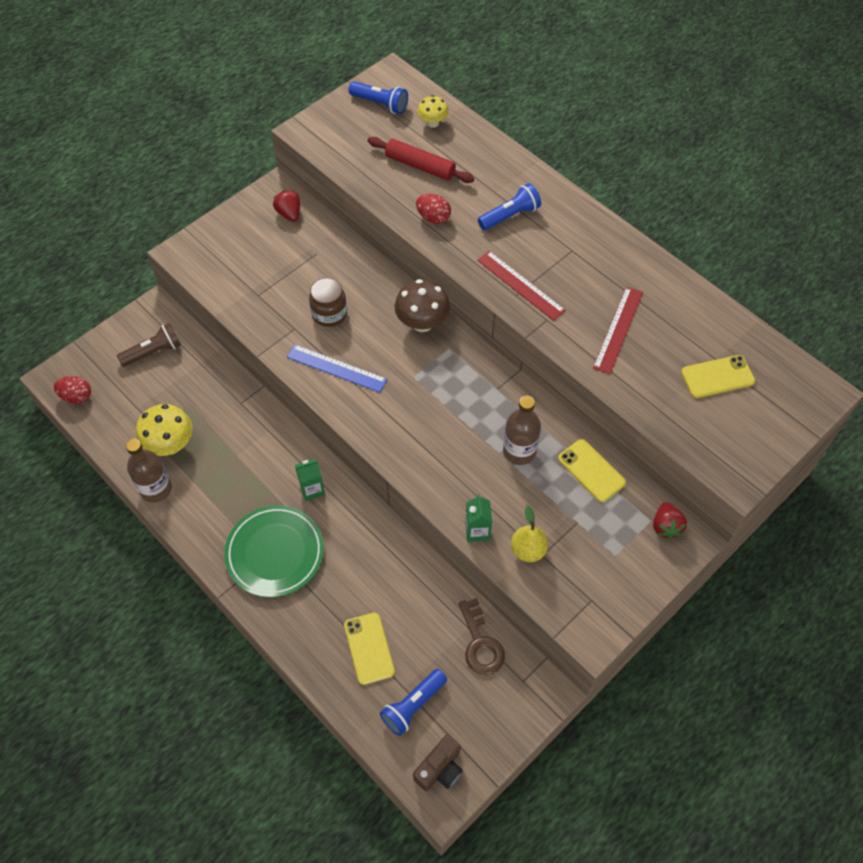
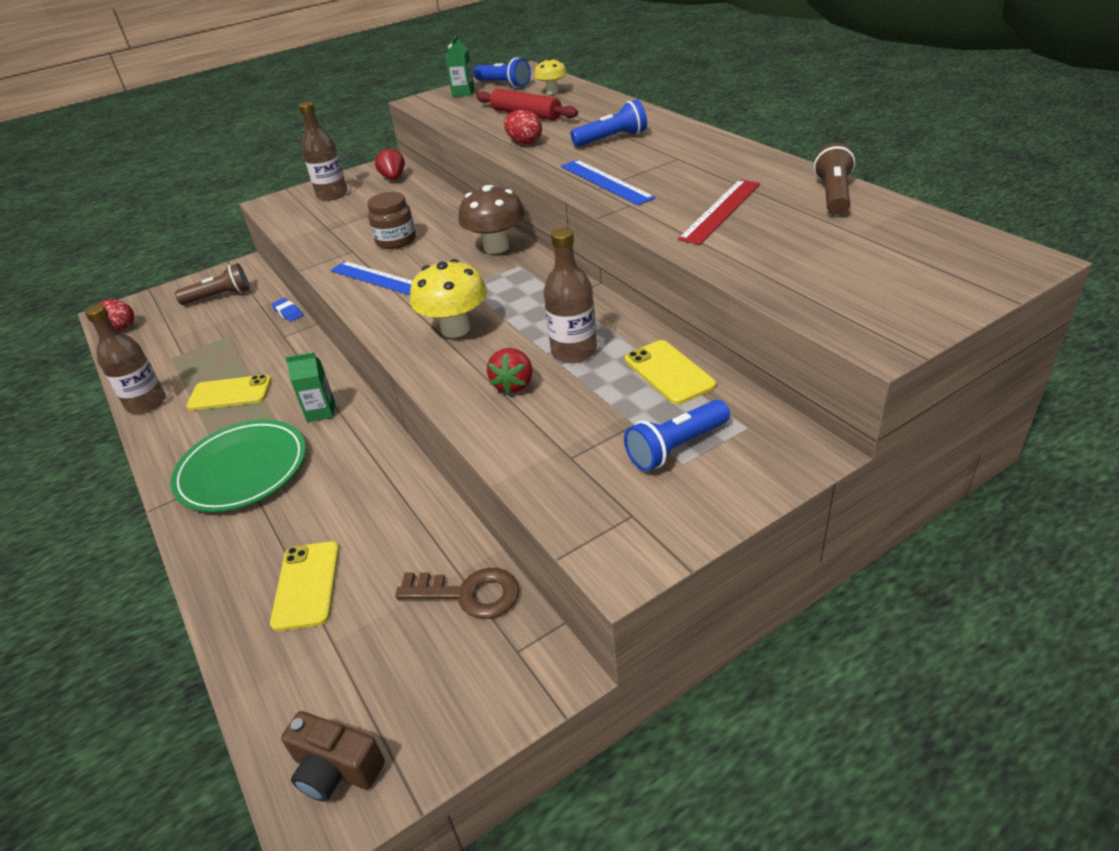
camera: 15 degrees right, 20 degrees down
(170, 445) = (187, 367): yellow mushroom -> yellow mushroom (455, 329)
(231, 372) = (288, 312): none -> blue eraser
(238, 240) = (332, 195): none -> brown bottle
(413, 705) = (335, 667): blue flashlight -> blue flashlight (676, 447)
(440, 769) = (336, 769): brown camera -> brown camera turned 60 degrees clockwise
(477, 531) = (486, 426): green carton -> green carton (463, 93)
(480, 643) = (468, 594): brown key -> brown key turned 75 degrees counterclockwise
(520, 285) = (606, 182): red ruler -> blue ruler
(528, 550) = (551, 450): yellow pear -> none
(666, 526) = (770, 435): red strawberry -> red strawberry (513, 384)
(698, 309) = (833, 195): none -> brown flashlight
(717, 377) = (855, 247): yellow phone -> yellow phone (230, 393)

